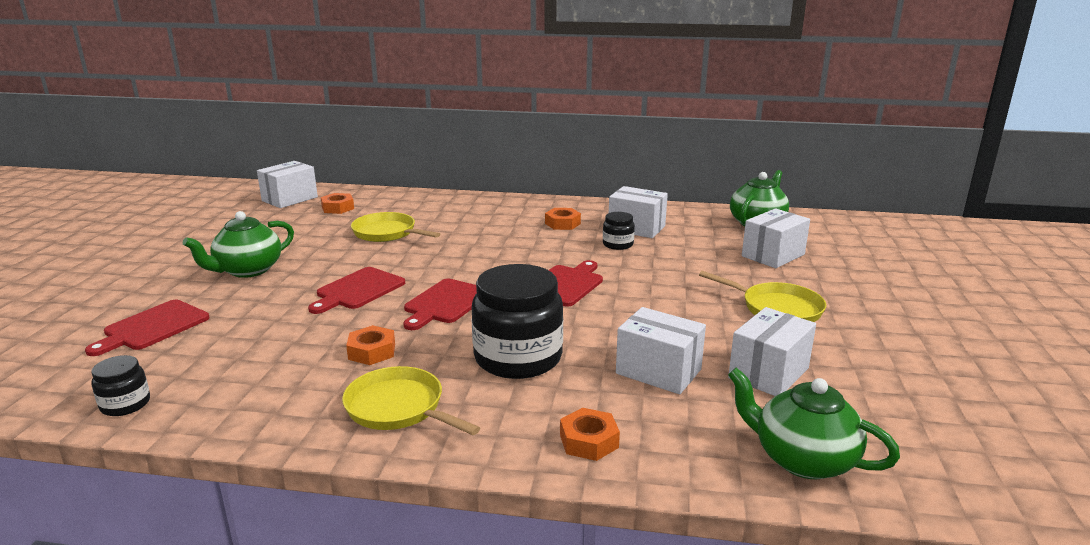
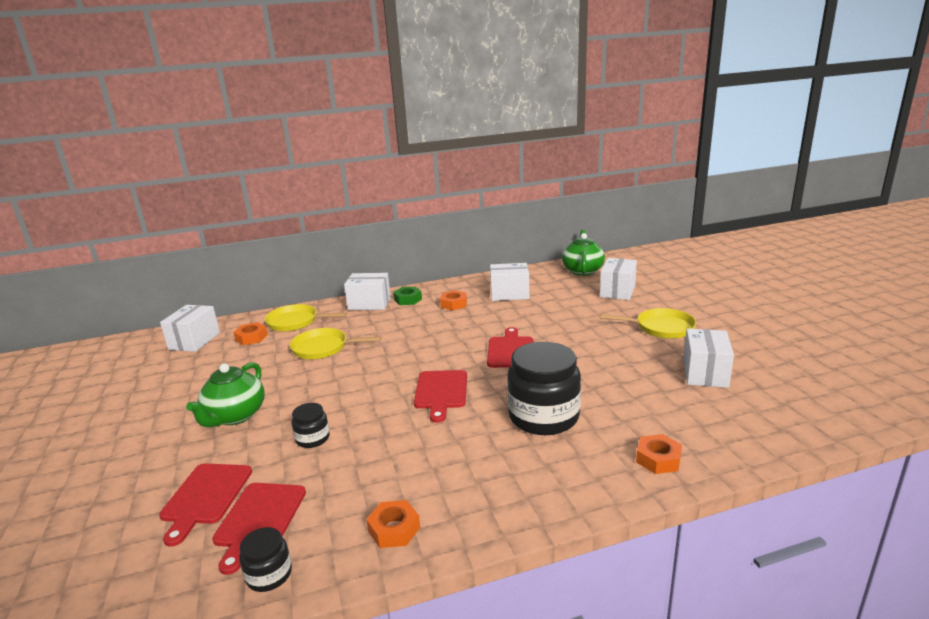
camera: 25 degrees left, 0 degrees up
(358, 290) = (357, 403): red cutting board -> red cutting board (259, 519)
(372, 351) = (431, 449): orange nut -> orange nut (394, 529)
(399, 408) = (506, 486): yellow pan -> yellow pan (296, 322)
(521, 208) = (408, 299): none -> green nut
(618, 244) = (511, 310): black jar -> black jar (312, 438)
(658, 371) = (643, 394): white box -> white box (369, 304)
(802, 459) = (784, 423): green teapot -> none

